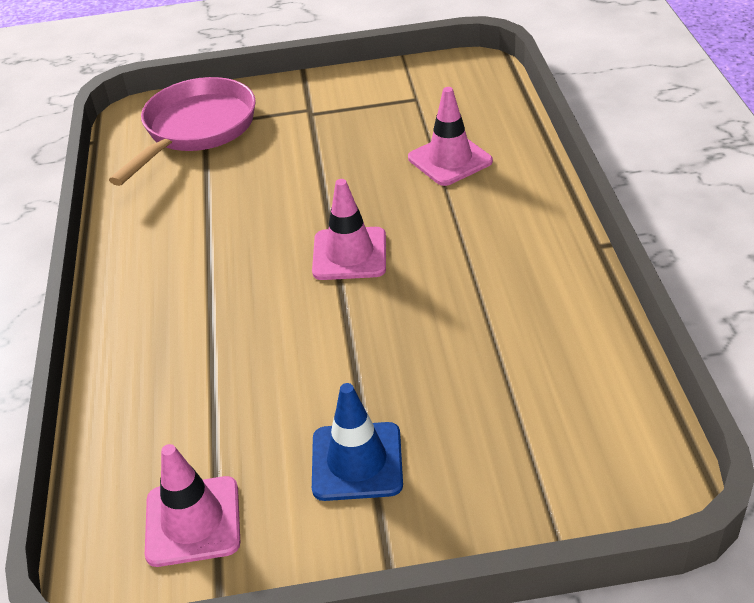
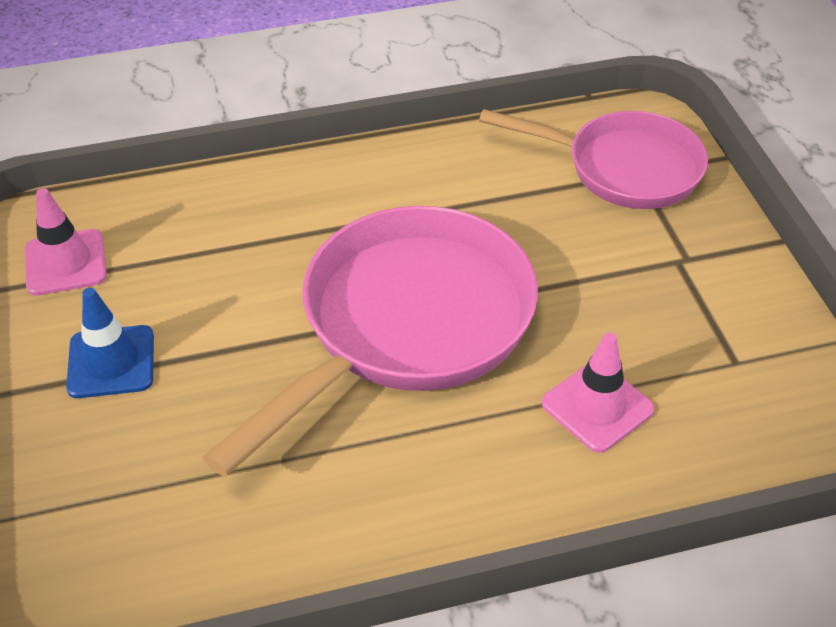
camera: 80 degrees right, 5 degrees up
(349, 254) = (406, 326): pink traffic cone -> pink pan

